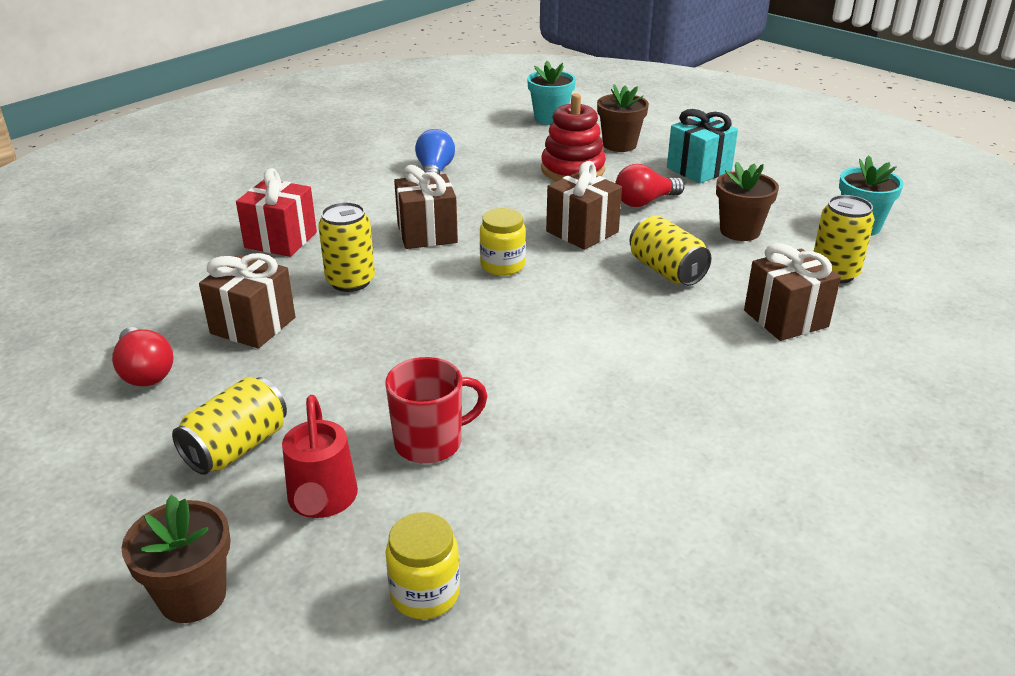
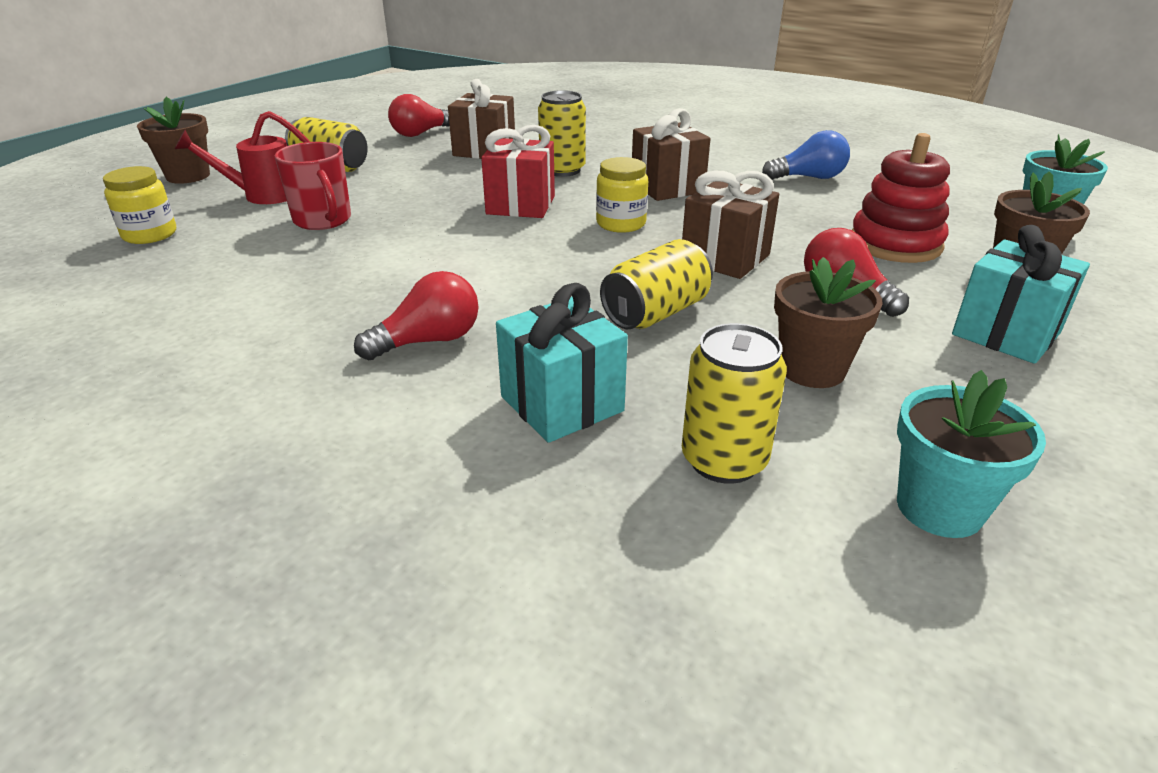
camera: 80 degrees right, 0 degrees up
(281, 240) = (620, 141): red gift -> red gift (521, 205)
(705, 370) = (429, 341): none -> red light bulb
(785, 319) = (561, 404): brown gift -> turquoise gift

